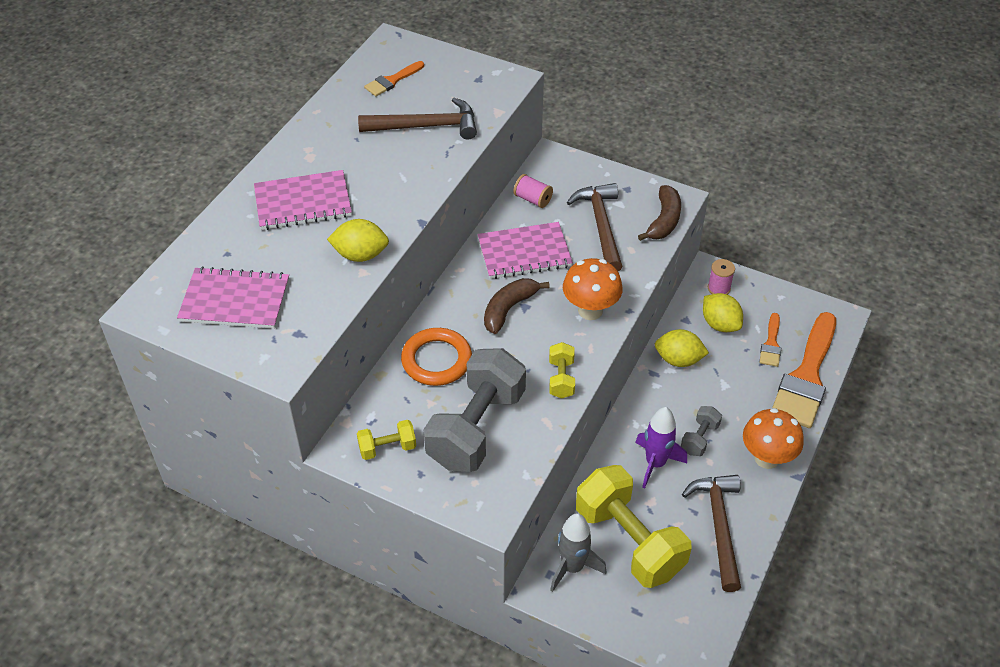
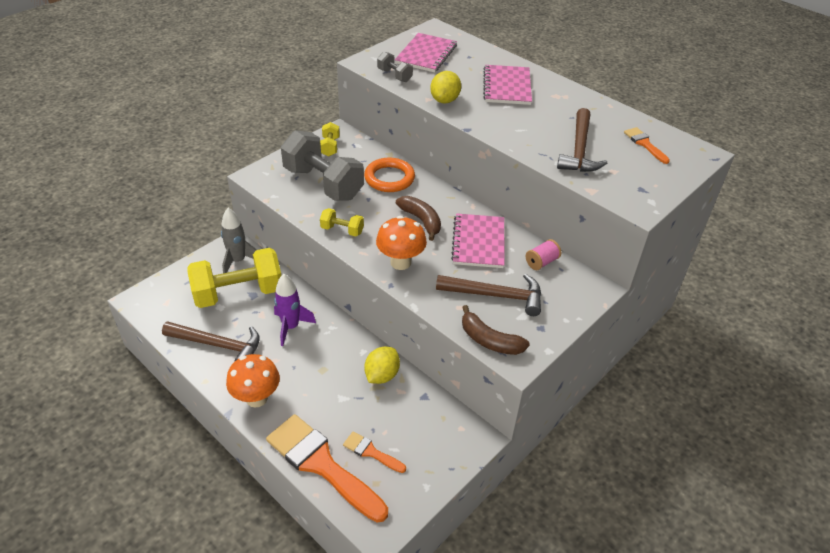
camera: 105 degrees right, 5 degrees down
(699, 438) = (298, 361): grey dumbbell -> grey dumbbell (394, 75)
(718, 288) = (454, 436): pink spool -> none
(720, 324) = (409, 420): yellow lemon -> none

